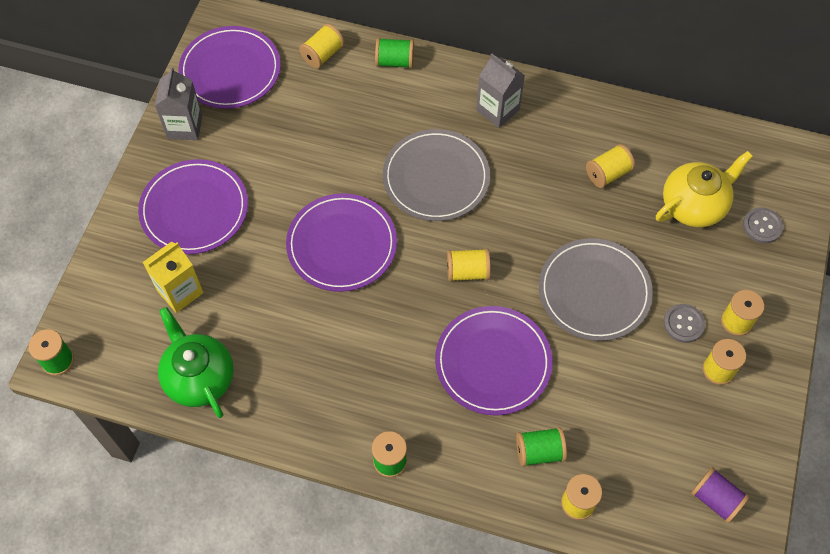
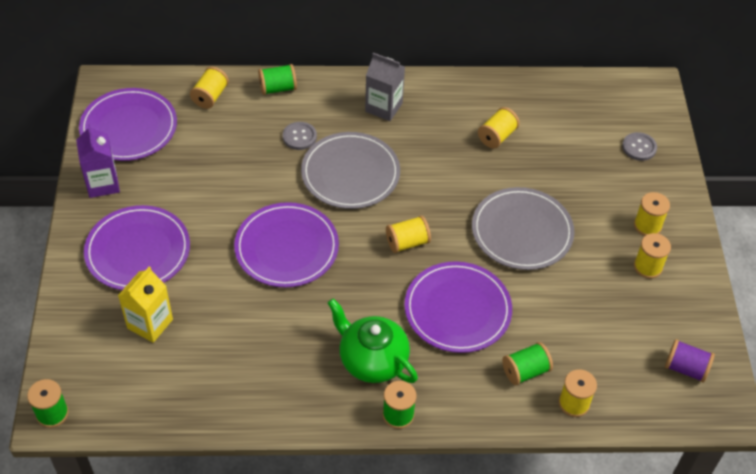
camera: 20 degrees left, 10 degrees down
(185, 126) = (102, 184): grey carton -> purple carton
(199, 377) = (196, 392): green teapot -> green teapot (372, 360)
(683, 324) = (605, 238): grey button -> grey button (299, 137)
(694, 205) = (578, 144): yellow teapot -> none

